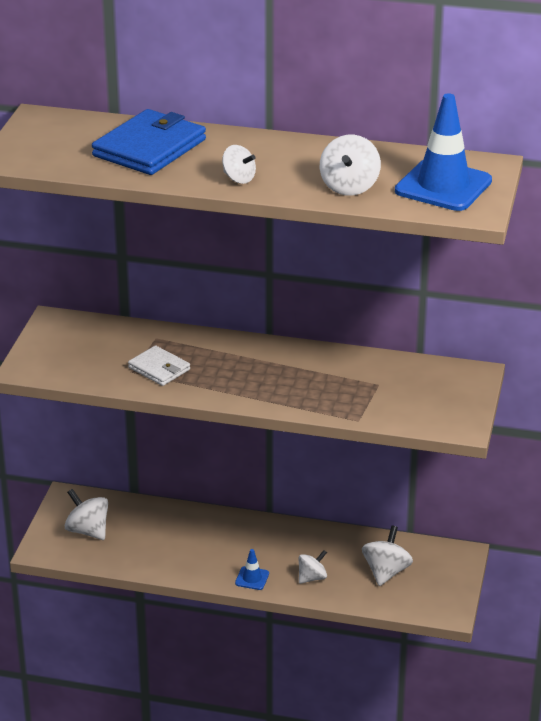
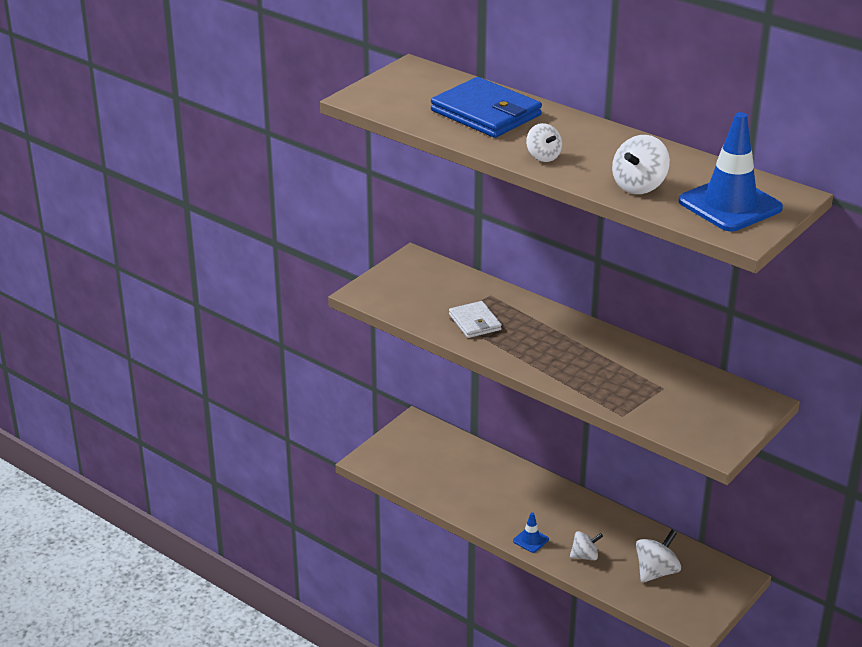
camera: 25 degrees right, 0 degrees up
(88, 531) = (414, 456): white spinning top -> none
(149, 148) = (486, 113): blue wallet -> blue wallet turned 75 degrees clockwise

